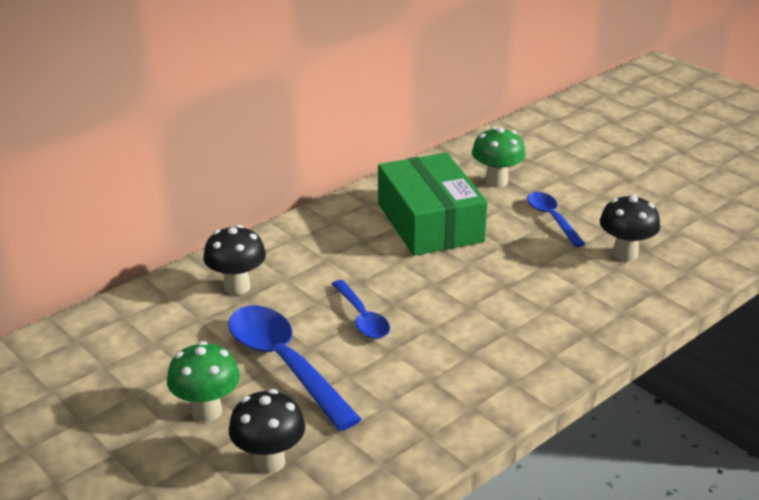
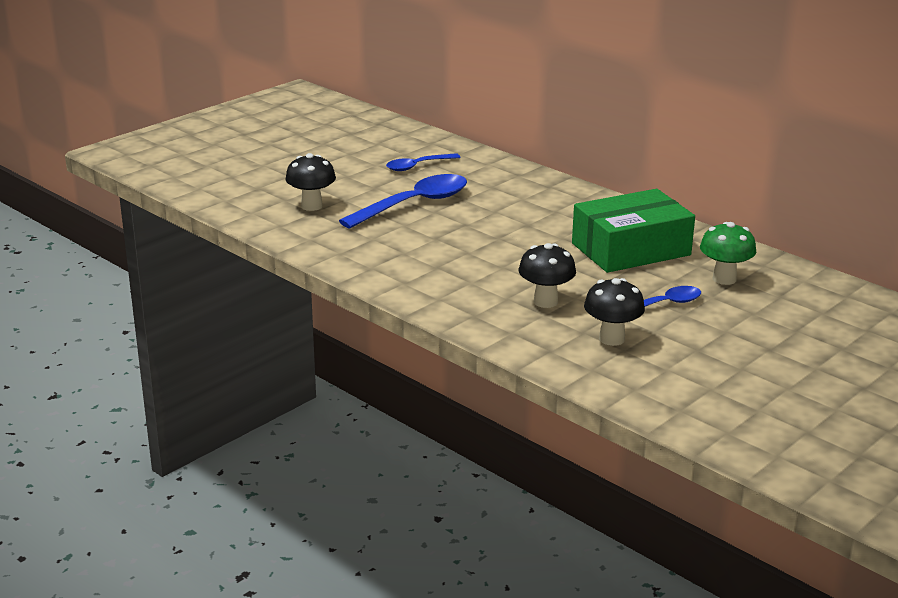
camera: 85 degrees right, 5 degrees down
(207, 411) = (360, 185): green mushroom -> none
(237, 287) = (506, 183): black mushroom -> black mushroom (545, 302)
(362, 318) = (476, 227): blue spoon -> blue spoon (417, 166)

